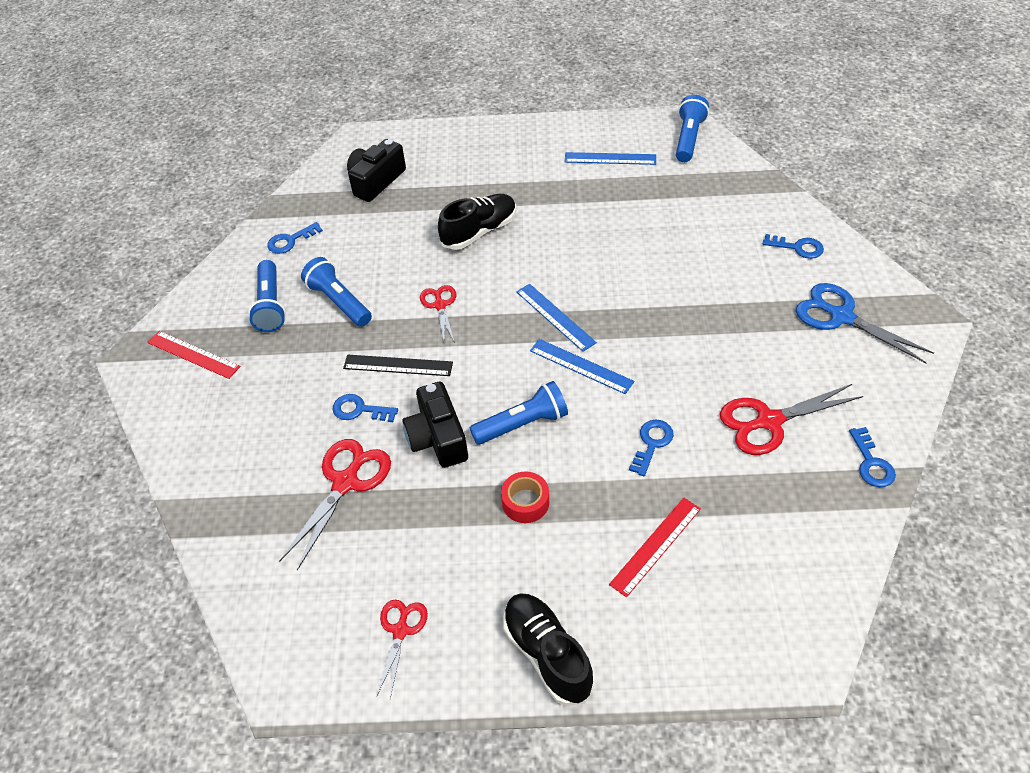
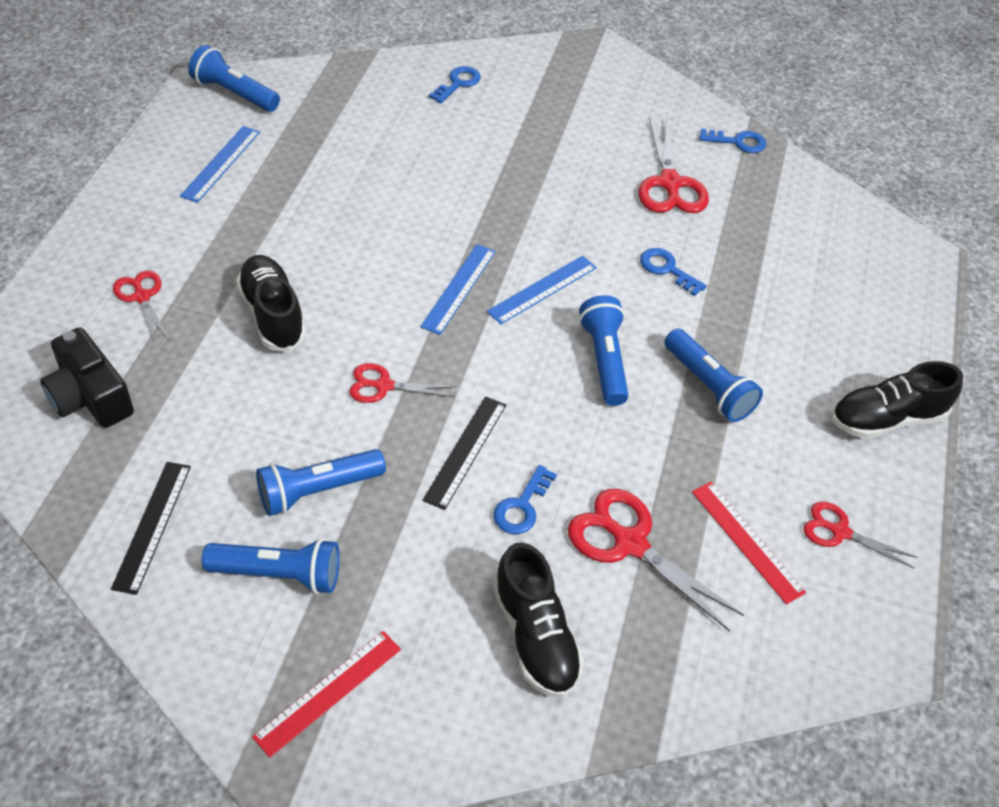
camera: 80 degrees left, 0 degrees up
(253, 445) = (535, 636): none -> black shoe
(290, 241) = (152, 526): blue key -> black ruler
(437, 438) = (595, 439): black camera -> none
(465, 171) = (142, 297): none -> red scissors
(525, 502) = (708, 386): red tape -> blue flashlight
(555, 317) = (459, 288): blue ruler -> blue ruler turned 45 degrees counterclockwise
(656, 546) = (786, 306): red ruler -> red ruler (747, 541)
(841, 316) = (564, 93): blue scissors -> none

